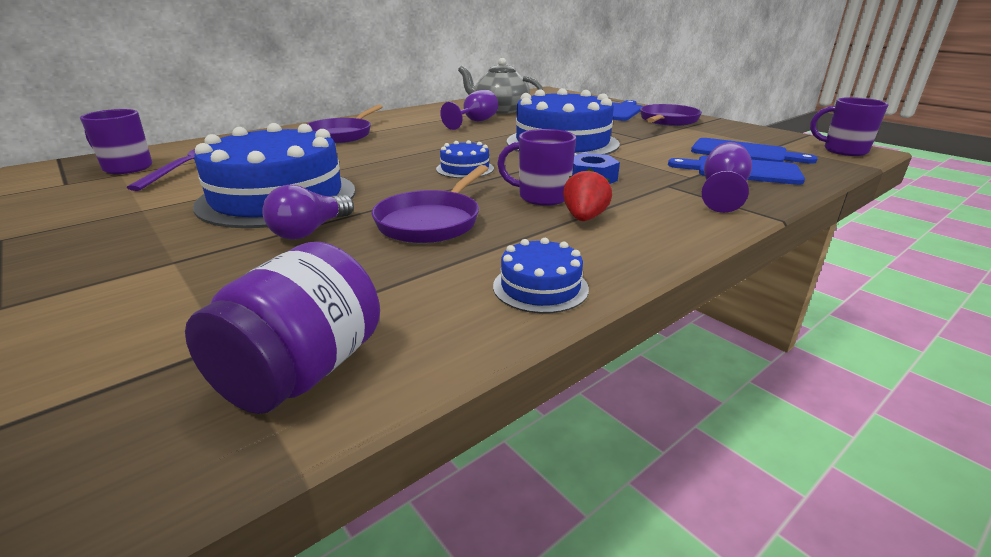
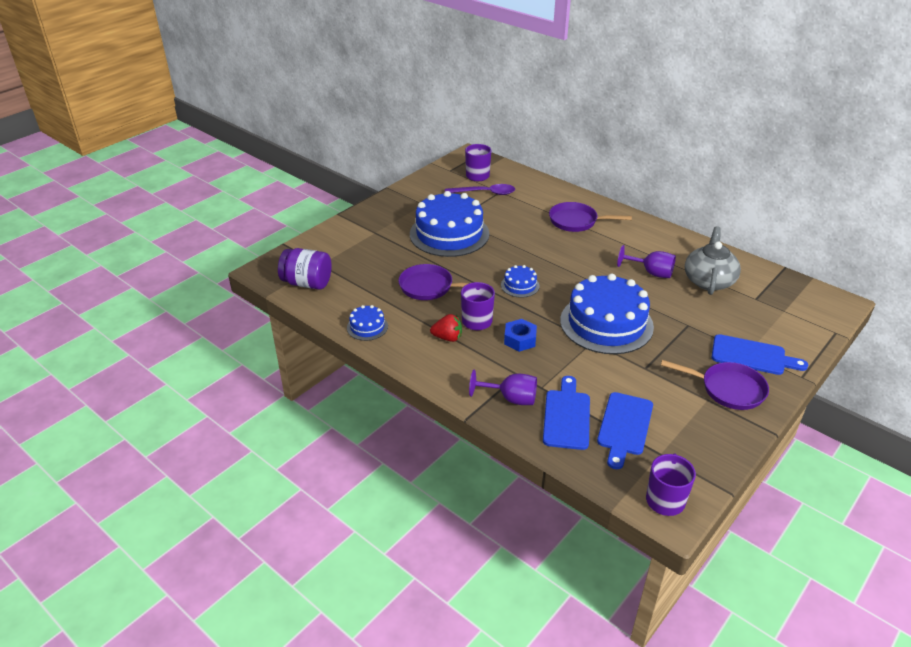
camera: 80 degrees right, 10 degrees up
(310, 231) = (410, 255): purple light bulb -> none

